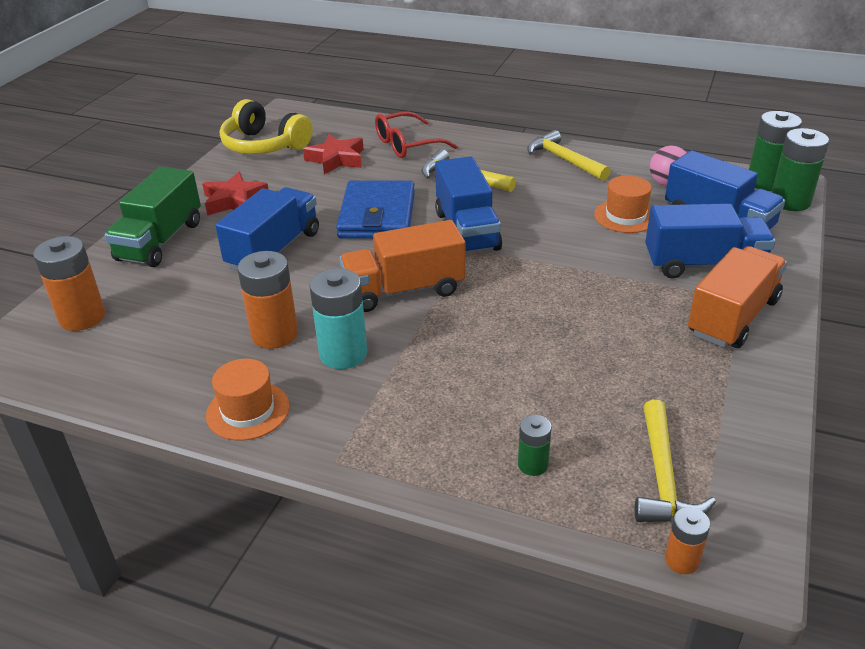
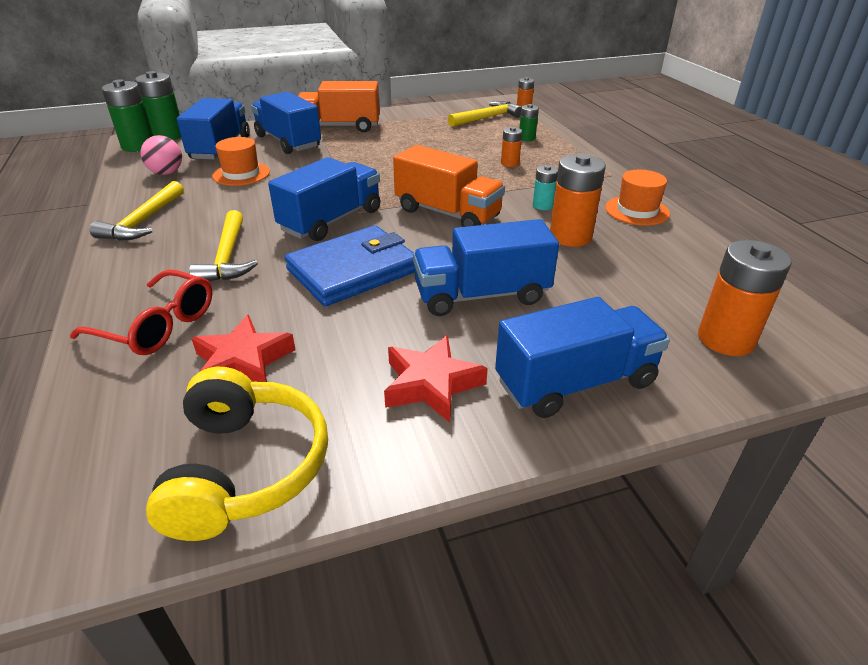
camera: 130 degrees left, 0 degrees up
(160, 241) = (575, 383): green truck -> blue truck
(343, 354) = (543, 205): turquoise battery -> turquoise battery, size x0.54
(466, 394) = (510, 163): none -> orange battery

